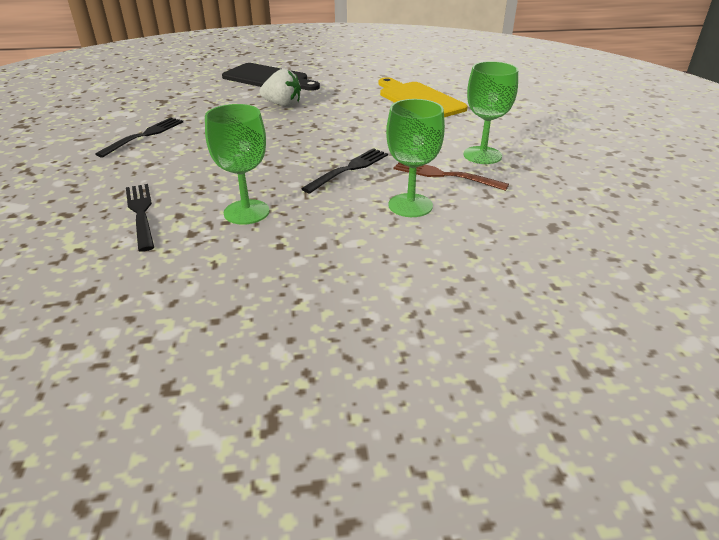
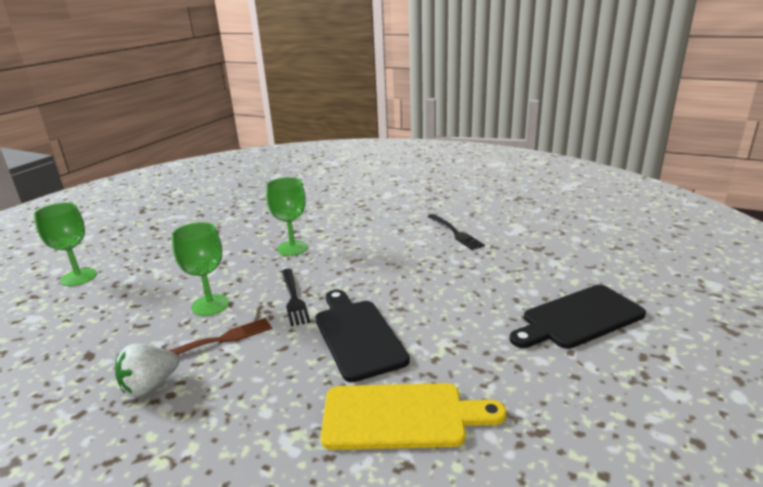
camera: 125 degrees right, 10 degrees down
(141, 213) = (335, 221): black fork -> none
(282, 105) = (474, 305): white strawberry -> white strawberry (150, 385)
(366, 129) = (357, 335): none -> black cutting board
(482, 155) = (214, 384): green goblet -> green goblet (79, 277)

